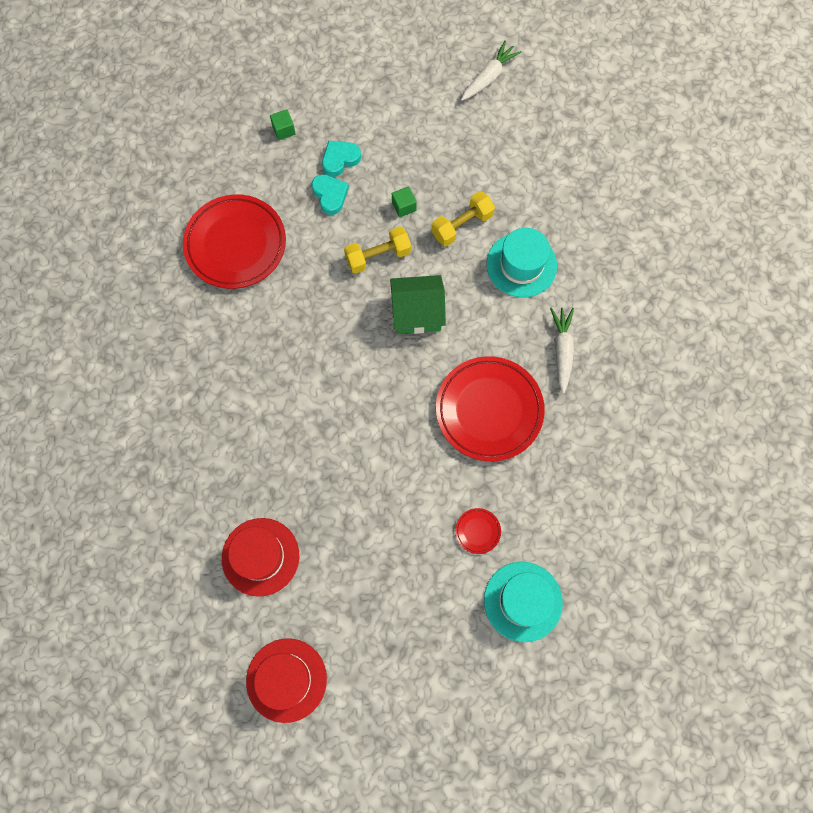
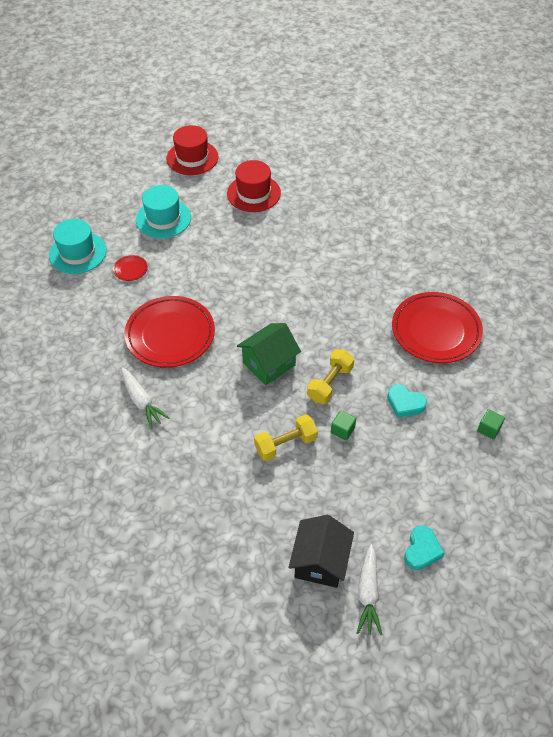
camera: 145 degrees right, 20 degrees down
(340, 159) = (424, 434): turquoise heart -> turquoise heart (422, 550)
(462, 225) = (285, 444): yellow dumbbell -> yellow dumbbell turned 45 degrees clockwise
(506, 118) = (320, 561): none -> black house
(521, 265) = (215, 443): turquoise hat -> turquoise hat (163, 218)

